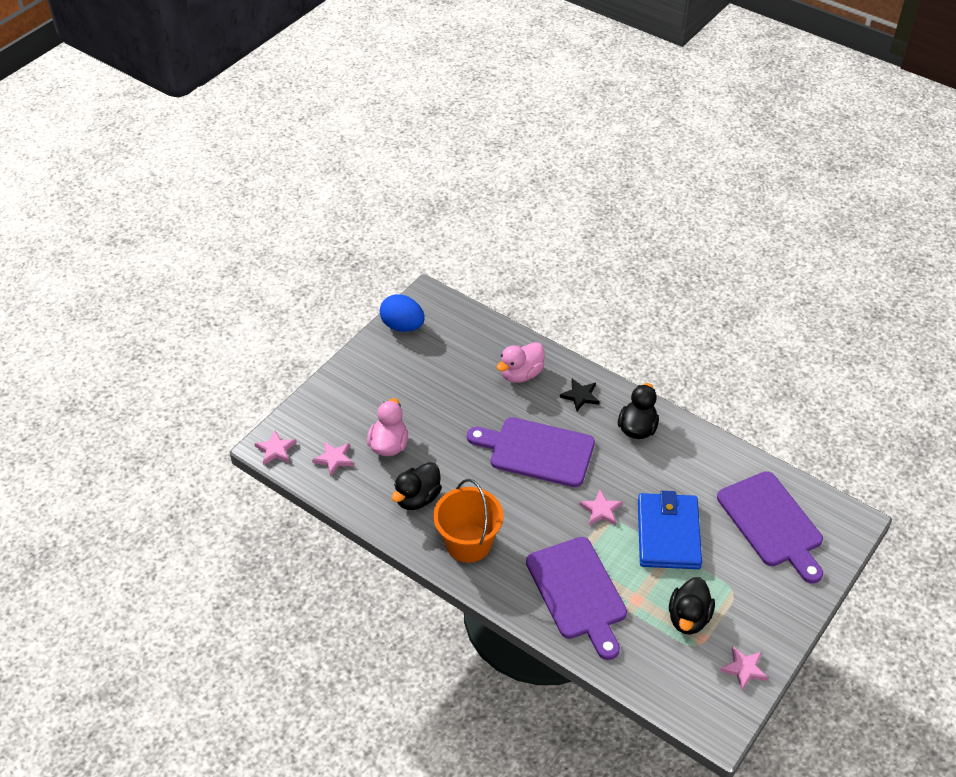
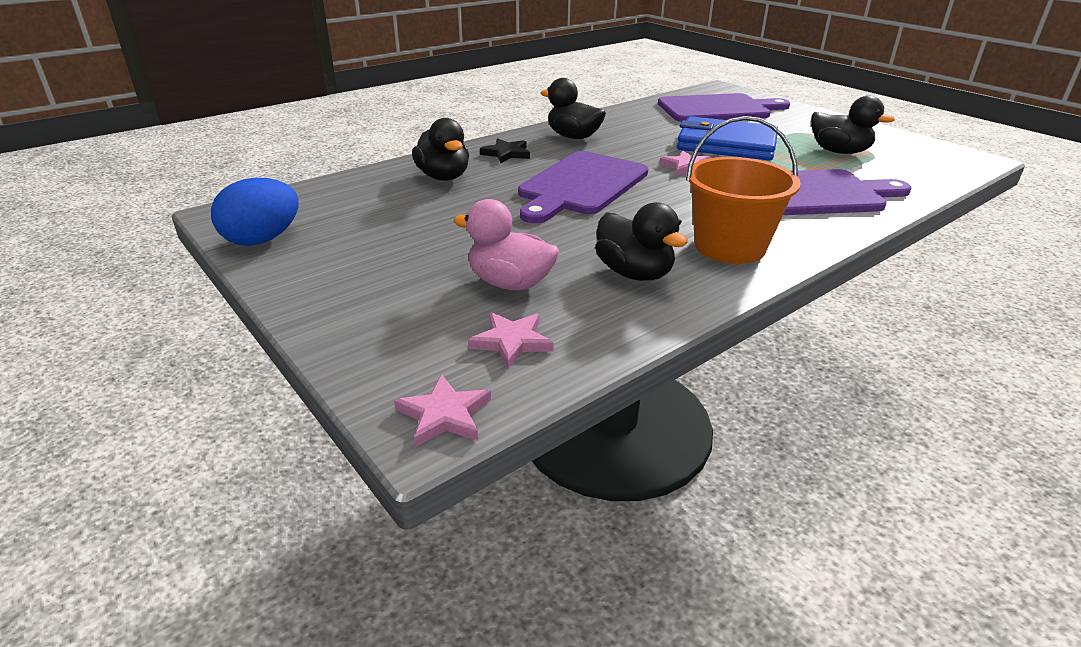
camera: 75 degrees left, 15 degrees down
(521, 374) = (443, 177): pink duck -> black duck
(744, 669) = (897, 141): pink star -> none

